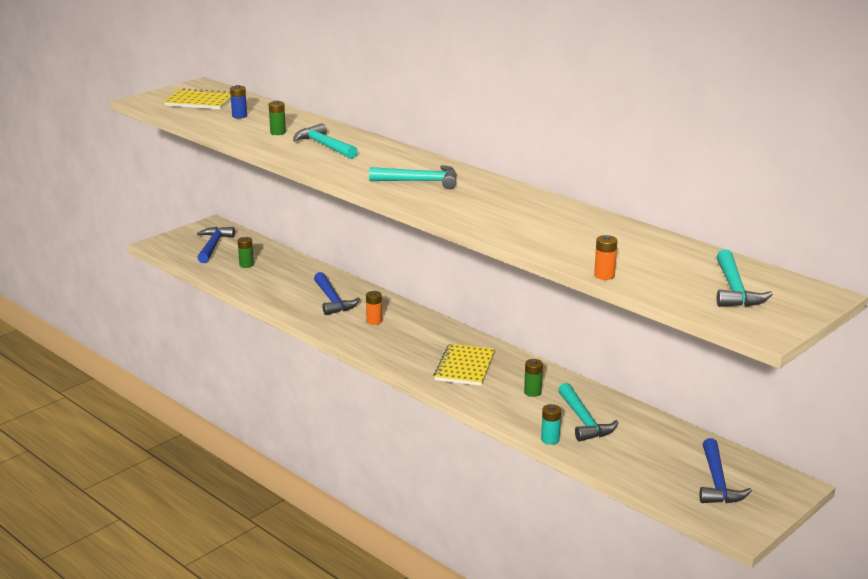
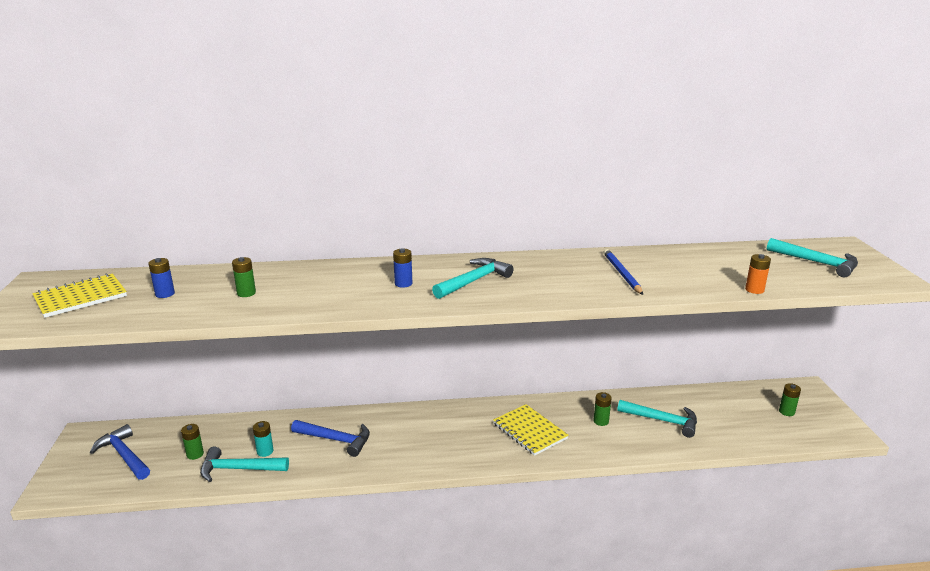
camera: 50 degrees left, 0 degrees up
(324, 146) = (321, 287): turquoise hammer -> turquoise hammer (238, 469)
(374, 164) = (403, 283): none -> blue battery
(374, 321) = (401, 437): orange battery -> none
(535, 222) = (621, 274): none -> blue pencil
(550, 439) = (676, 448): turquoise battery -> turquoise battery (265, 451)
(717, 482) = (786, 412): blue hammer -> green battery

